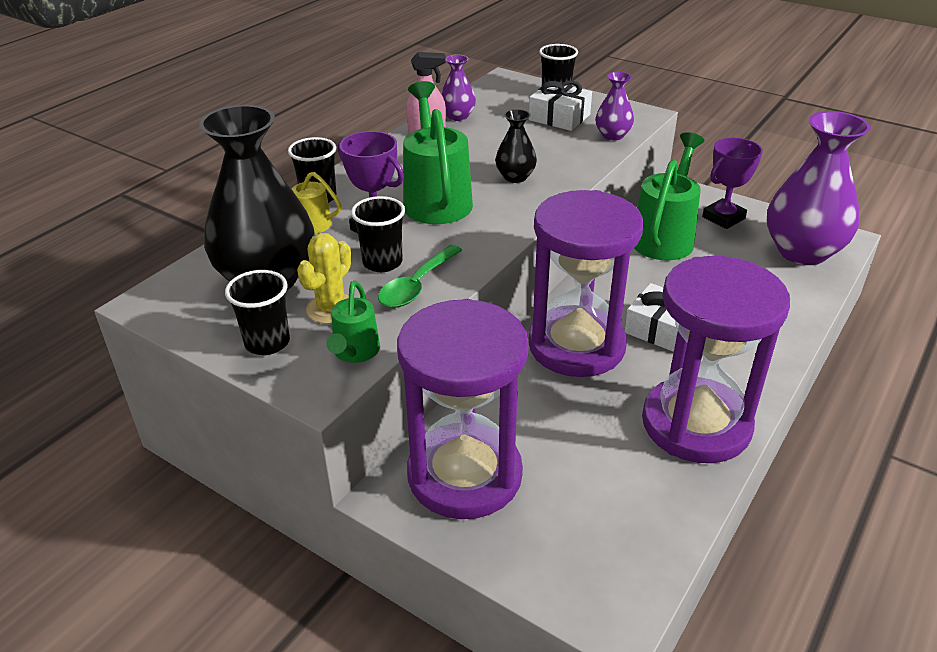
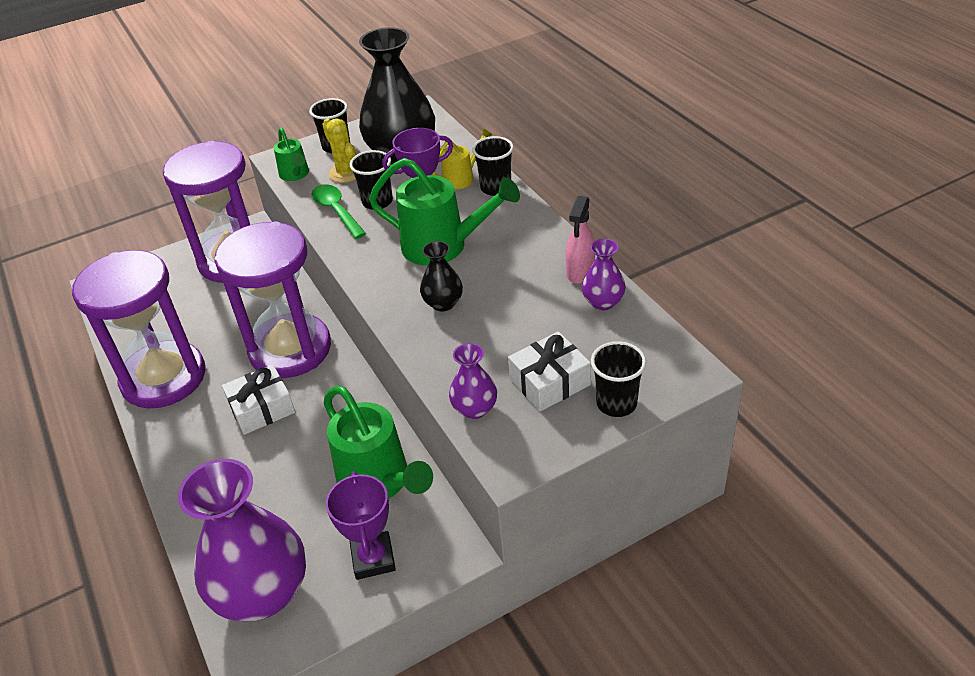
camera: 120 degrees right, 5 degrees up
(355, 353) = (295, 175): green watering can -> green watering can turned 150 degrees counterclockwise

